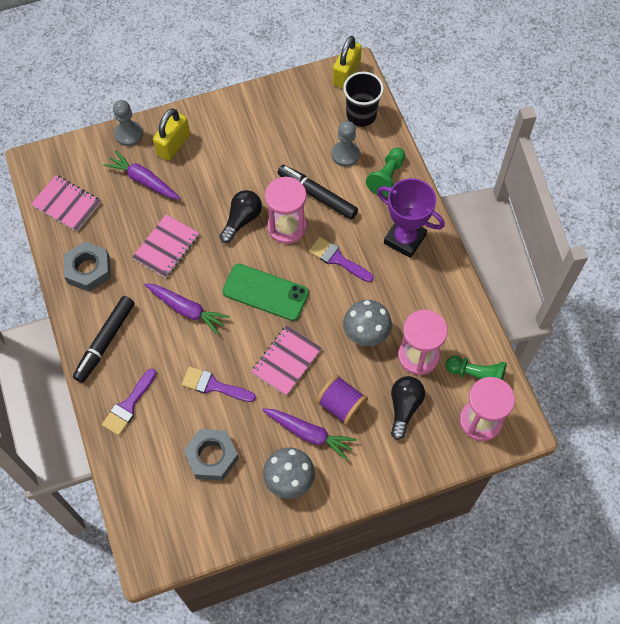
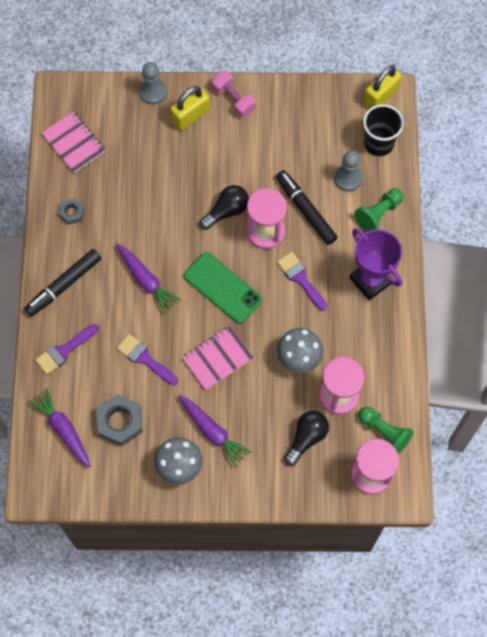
camera: 20 degrees right, 5 degrees up
(88, 270) = (72, 213): grey nut -> grey nut, size x0.55
(143, 180) = (151, 143): purple carrot -> purple carrot (63, 430)
(166, 247) = (149, 214): pink notebook -> none
(209, 118) = (233, 99): none -> pink dumbbell
(341, 406) = (251, 416): purple spool -> none

